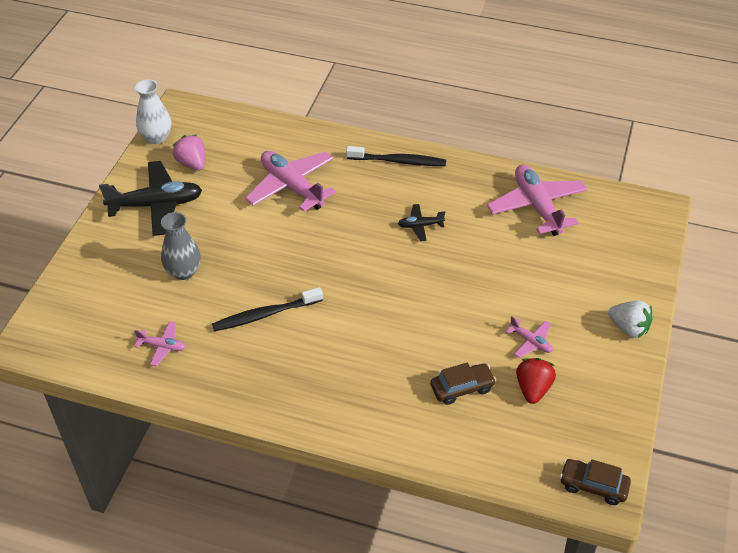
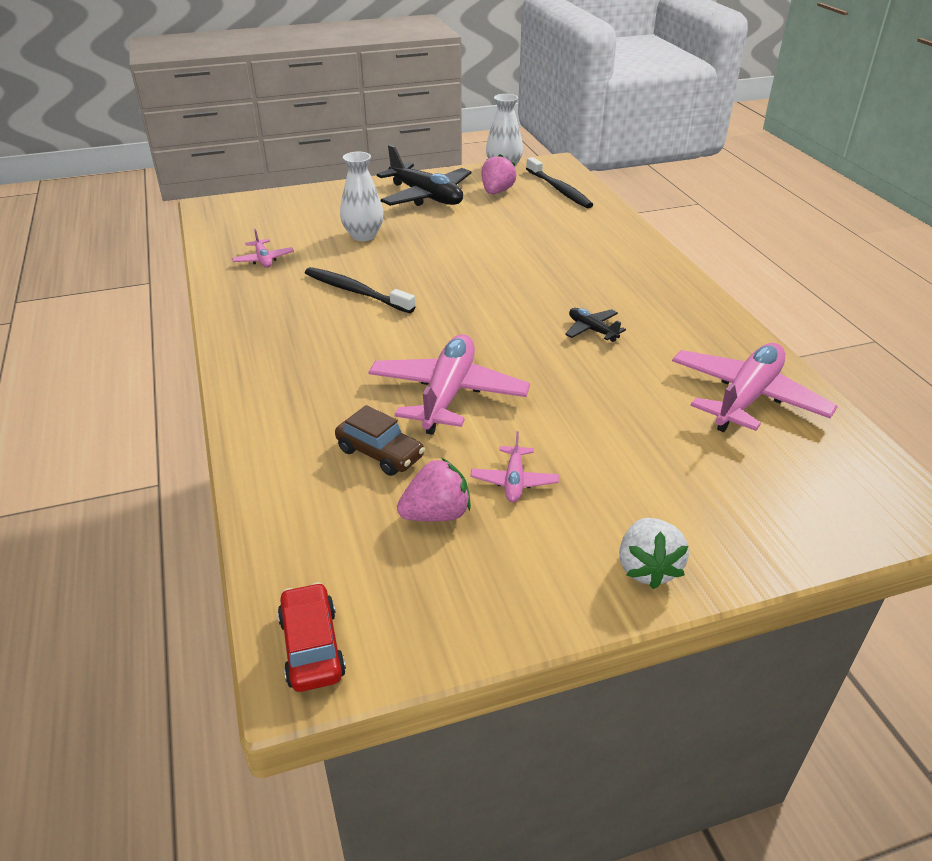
camera: 55 degrees right, 10 degrees down
(183, 271) = (363, 236): grey vase -> white vase
(292, 186) = (538, 243): pink plane -> pink plane (448, 394)
(398, 161) = (664, 282): black toothbrush -> black toothbrush (559, 189)
(533, 389) = (436, 514): red strawberry -> pink strawberry
(593, 486) = (312, 647): brown car -> red car

